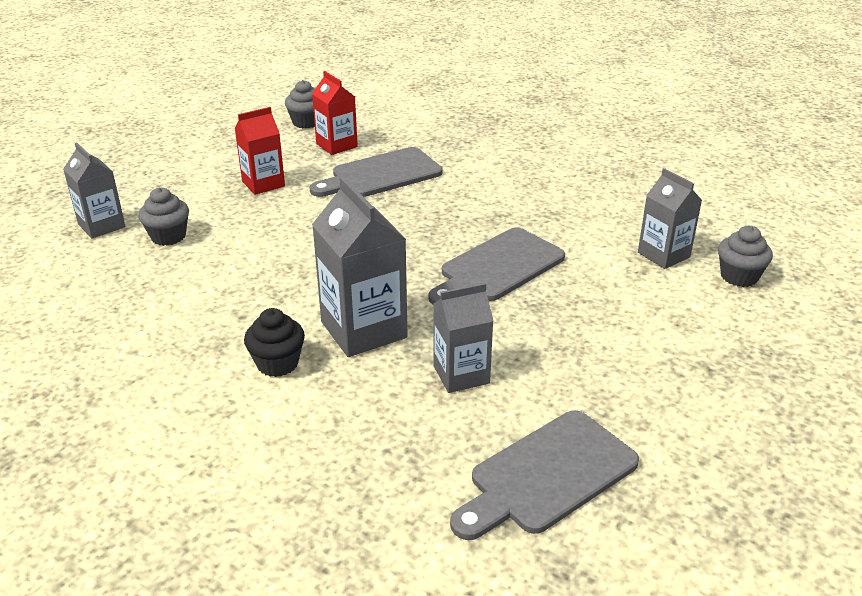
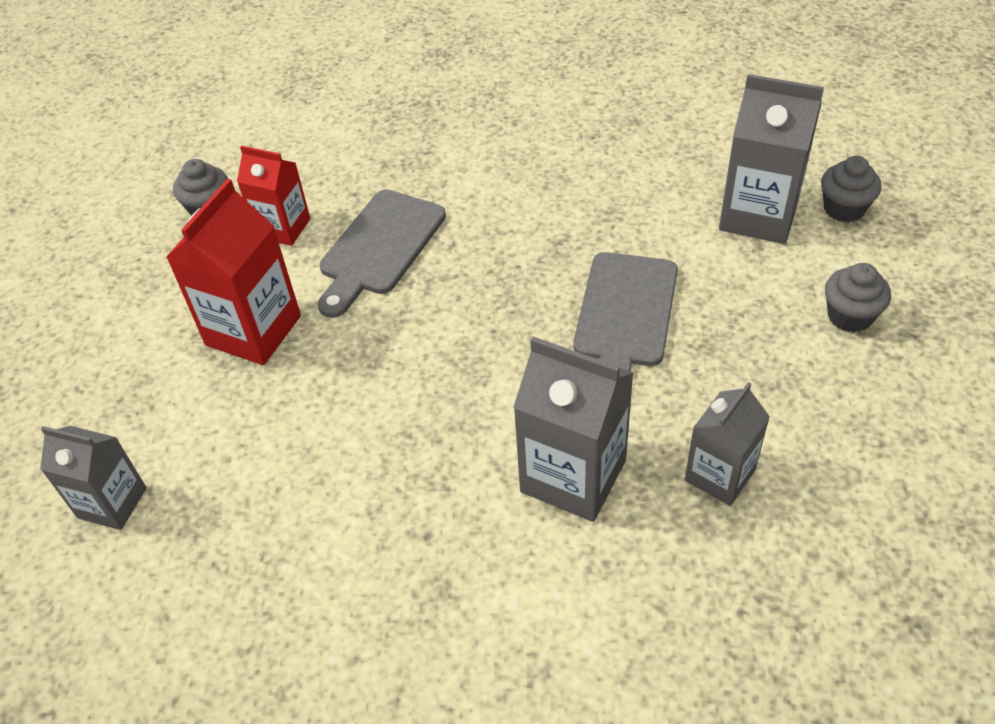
camera: 30 degrees left, 15 degrees up
(168, 236) = (218, 472): grey cupcake -> grey cupcake (850, 316)
(263, 184) = (253, 330): red carton -> red carton, size x1.57
(277, 363) = (530, 575): black cupcake -> none
(548, 475) = (901, 546): grey cutting board -> none
(663, 255) = (758, 215): grey carton -> grey carton, size x1.57

